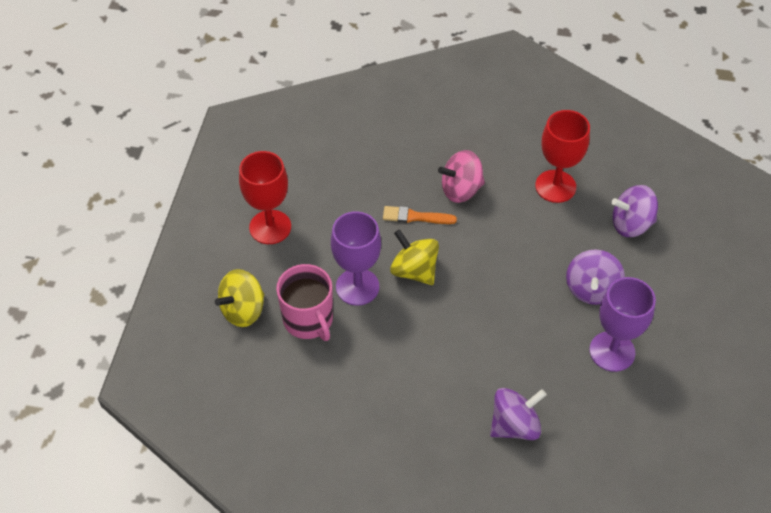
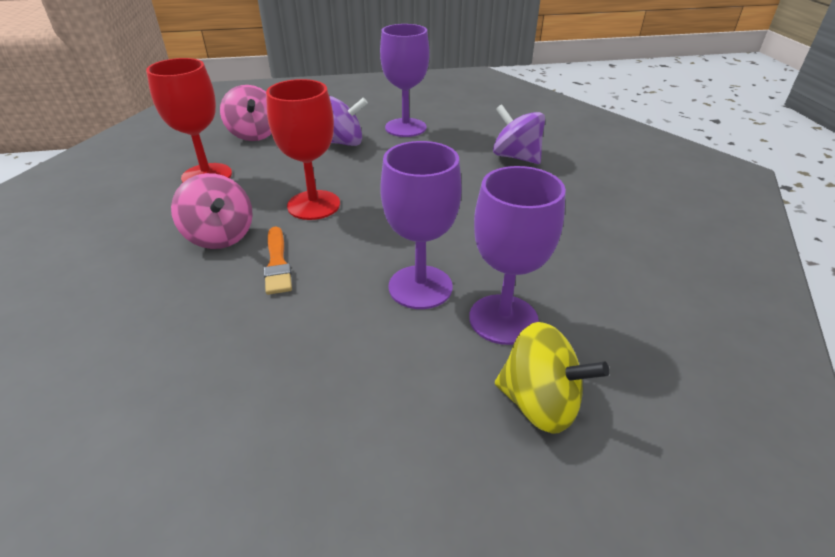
camera: 110 degrees left, 15 degrees down
(270, 227) = (347, 428): red goblet -> red goblet (314, 205)
(308, 320) = (503, 319): pink mug -> purple goblet
(414, 270) = (369, 246): yellow spinning top -> none
(631, 224) = (254, 134): purple spinning top -> pink spinning top

